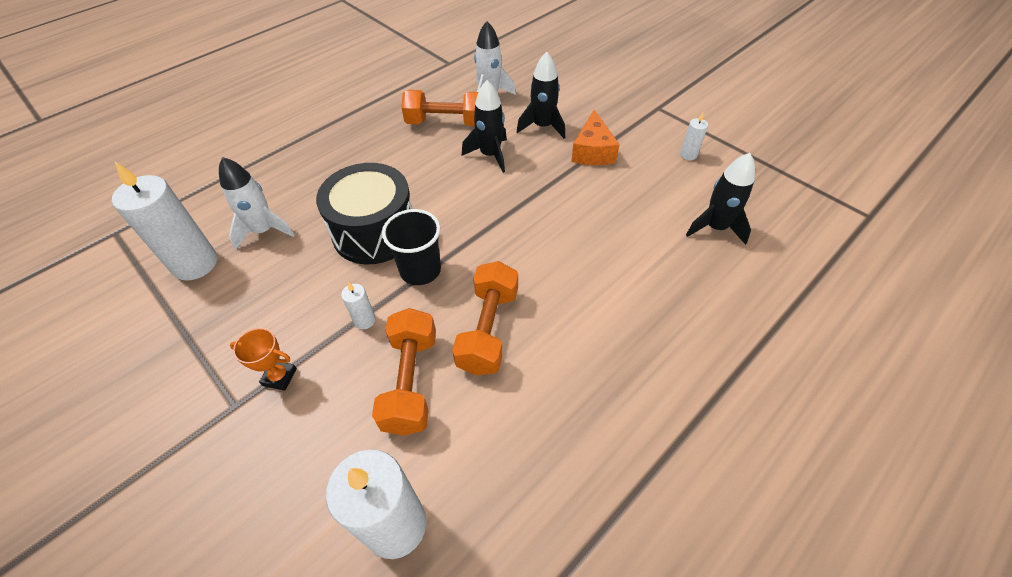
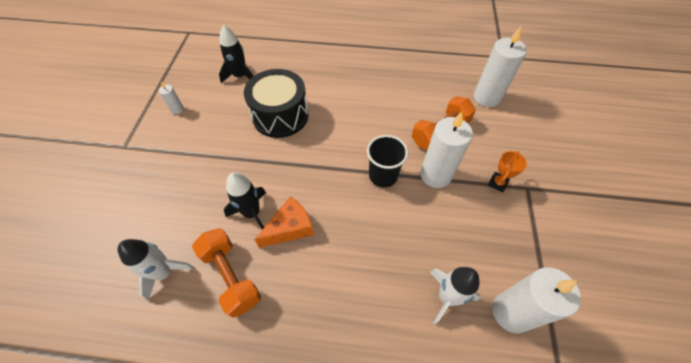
camera: 130 degrees left, 5 degrees up
(279, 377) = (497, 183): orange trophy -> orange trophy turned 60 degrees clockwise
(364, 320) = (435, 175): white candle -> white candle, size x2.21
(375, 232) = (380, 224): black drum -> black drum (280, 115)
(488, 329) = (386, 123): orange dumbbell -> none
(542, 126) = (192, 202): black rocket -> none
(592, 151) = (205, 156): orange cheese -> orange cheese (290, 228)

